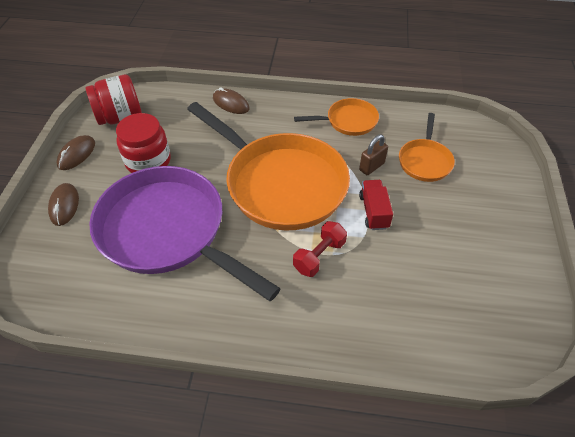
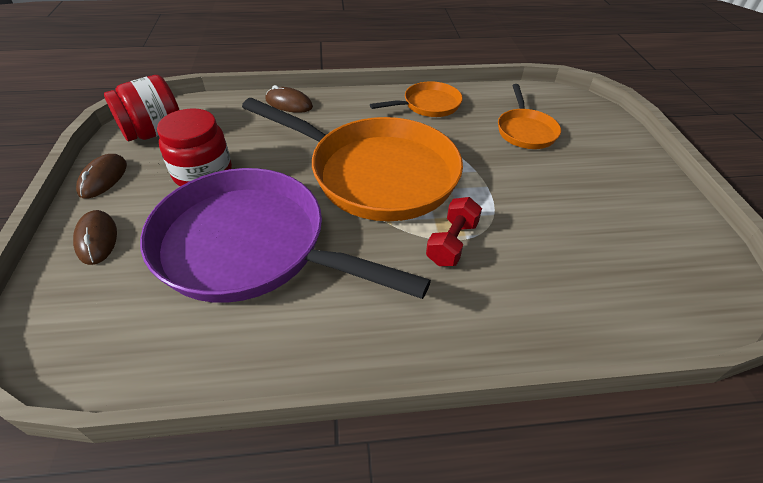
camera: 15 degrees left, 5 degrees down
(371, 167) = (472, 143): brown padlock -> none
(373, 212) = (494, 187): red truck -> none

